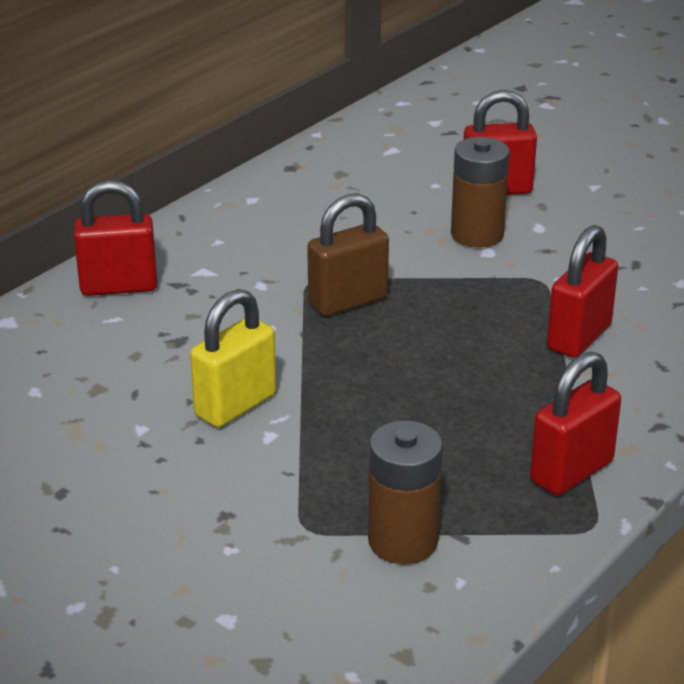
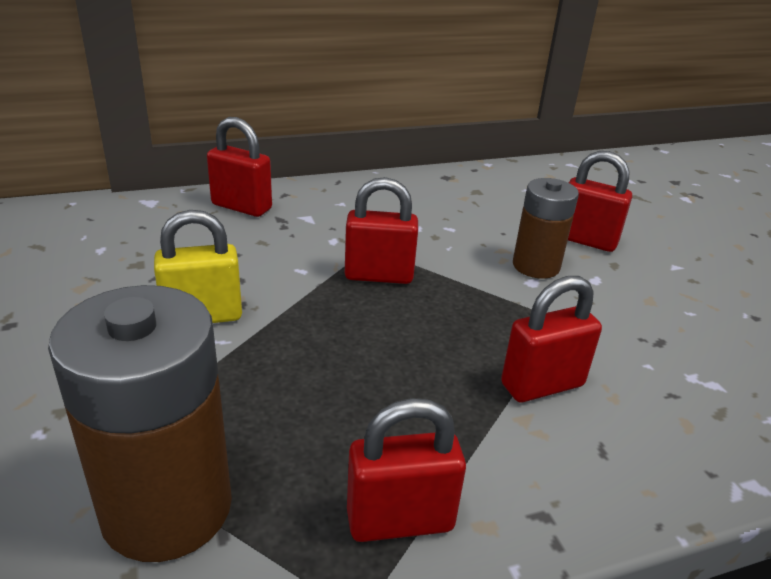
camera: 30 degrees right, 0 degrees up
(348, 301) = (379, 275): brown padlock -> red padlock
(403, 541) = (167, 507): brown battery -> brown battery, size x1.64

